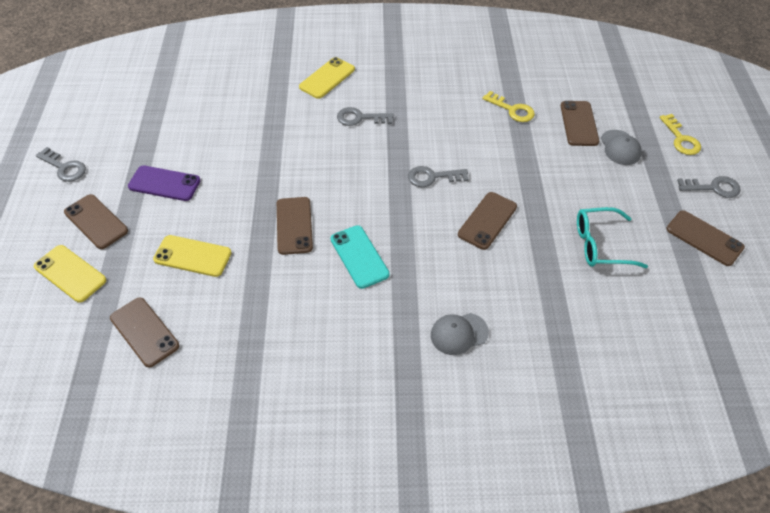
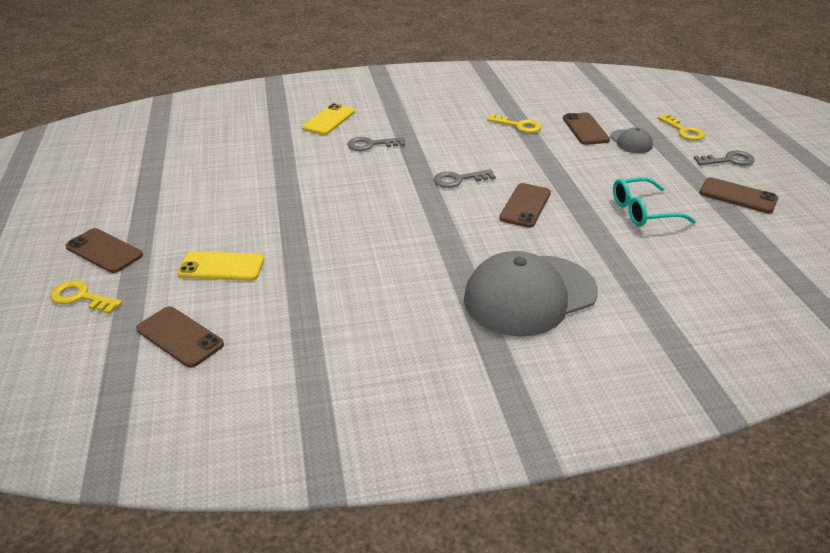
camera: 10 degrees left, 15 degrees down
(64, 167) = (59, 212): grey key -> none
(70, 273) = (81, 297): yellow phone -> yellow key
(164, 183) = (176, 213): purple phone -> none
(294, 225) = (327, 230): brown phone -> none
(359, 257) = (404, 247): turquoise phone -> none
(459, 333) = (529, 295): grey cap -> grey cap, size x2.19

